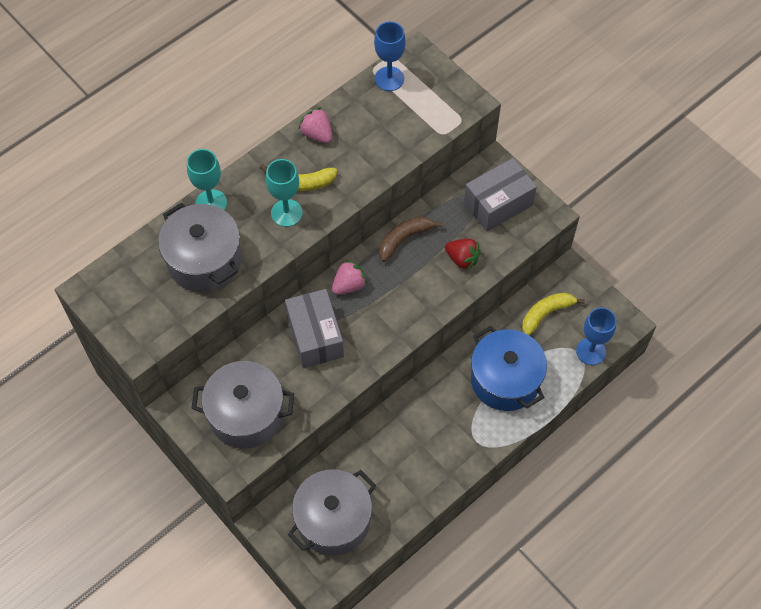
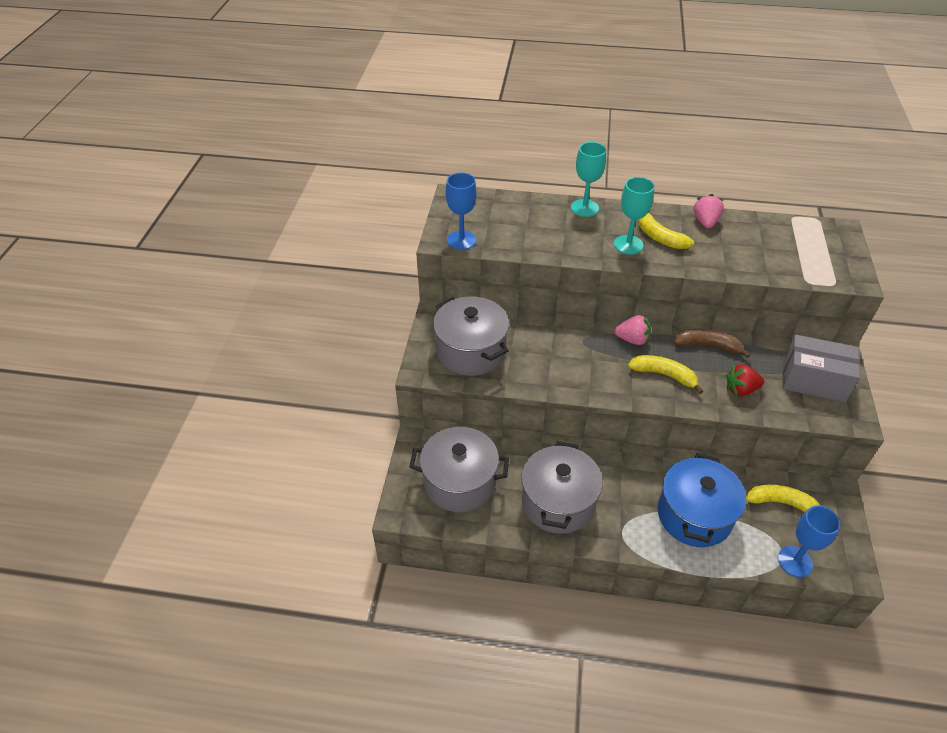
camera: 50 degrees right, 15 degrees down
(204, 260) = (541, 230): grey pot -> grey pot (558, 502)
(315, 336) = (572, 348): grey box -> none
(389, 79) = (800, 228): blue goblet -> blue goblet (461, 240)
(402, 296) = (664, 375): none -> yellow banana
(462, 259) = (741, 390): red strawberry -> red strawberry turned 90 degrees clockwise

